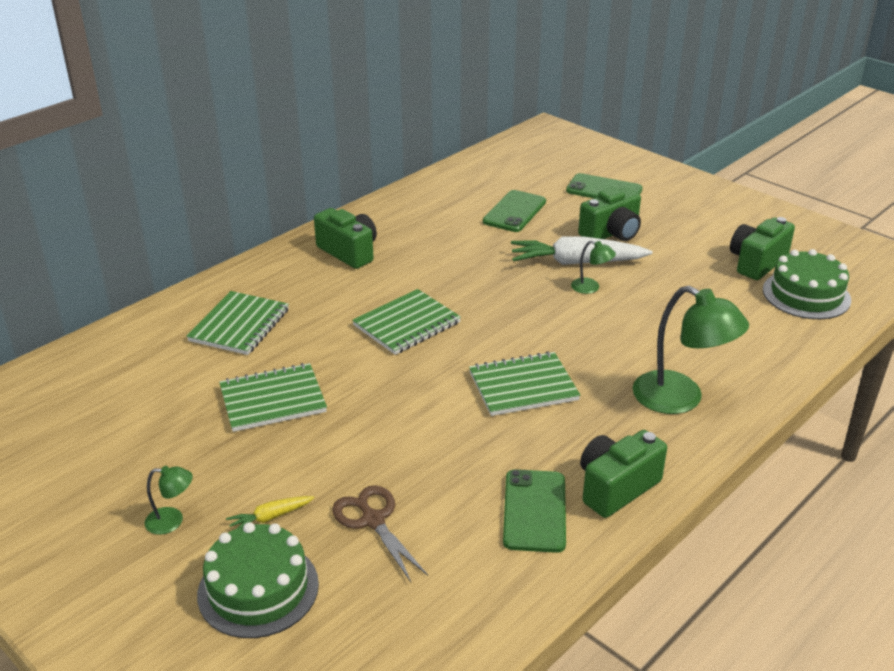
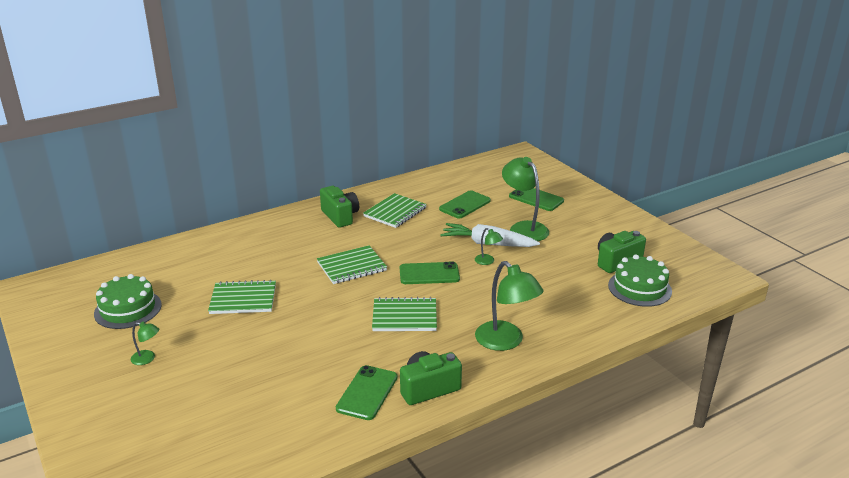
camera: 15 degrees right, 5 degrees down
(239, 325) = (247, 252): green notebook -> green notebook (395, 212)
(258, 589) = (175, 406): green cake -> green cake (128, 309)
(270, 517) = (204, 367): yellow carrot -> none
(373, 520) = (264, 380): brown scissors -> none
(522, 318) = (429, 274): none -> green phone
(611, 233) = (524, 228): green camera -> green lamp

